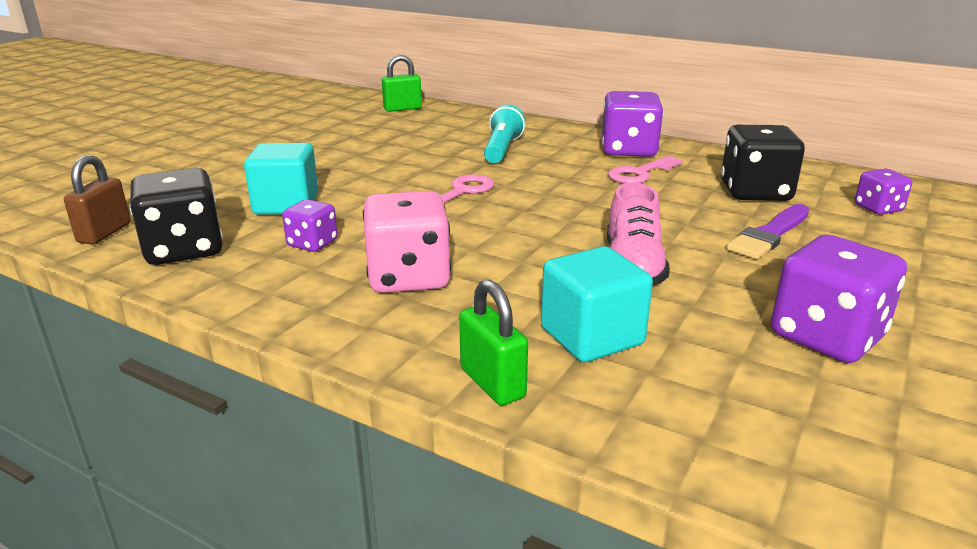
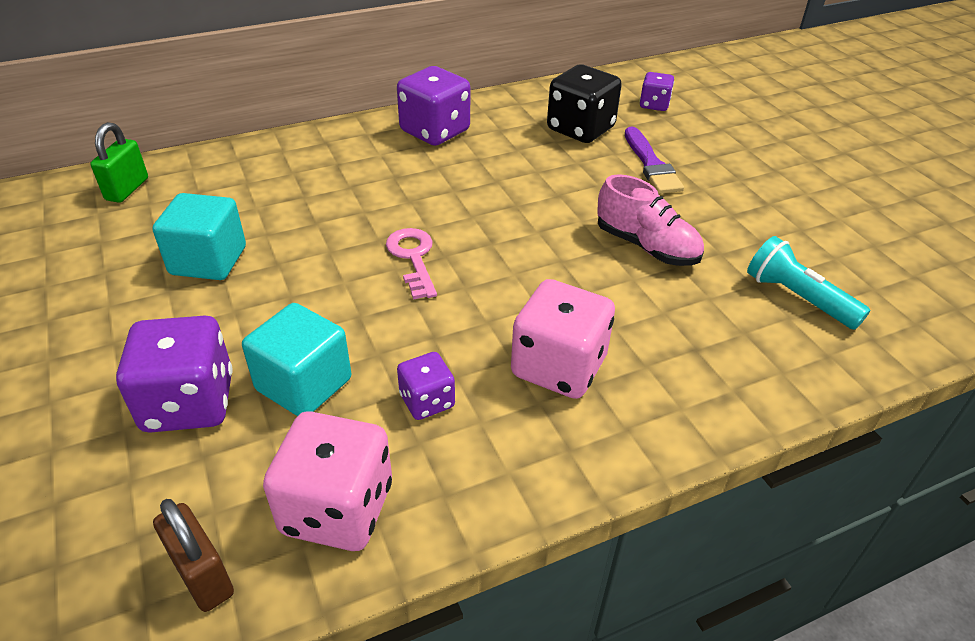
camera: 55 degrees left, 15 degrees up
(184, 249) = (337, 509): black dice -> pink dice
(492, 383) = (759, 396): green padlock -> none
(502, 149) = (342, 188): turquoise flashlight -> turquoise flashlight (797, 298)
(592, 336) = (729, 318): turquoise cube -> turquoise cube (208, 261)
(640, 173) = (489, 153): pink key -> none
(826, 336) = (795, 227): purple dice -> purple dice (189, 403)

